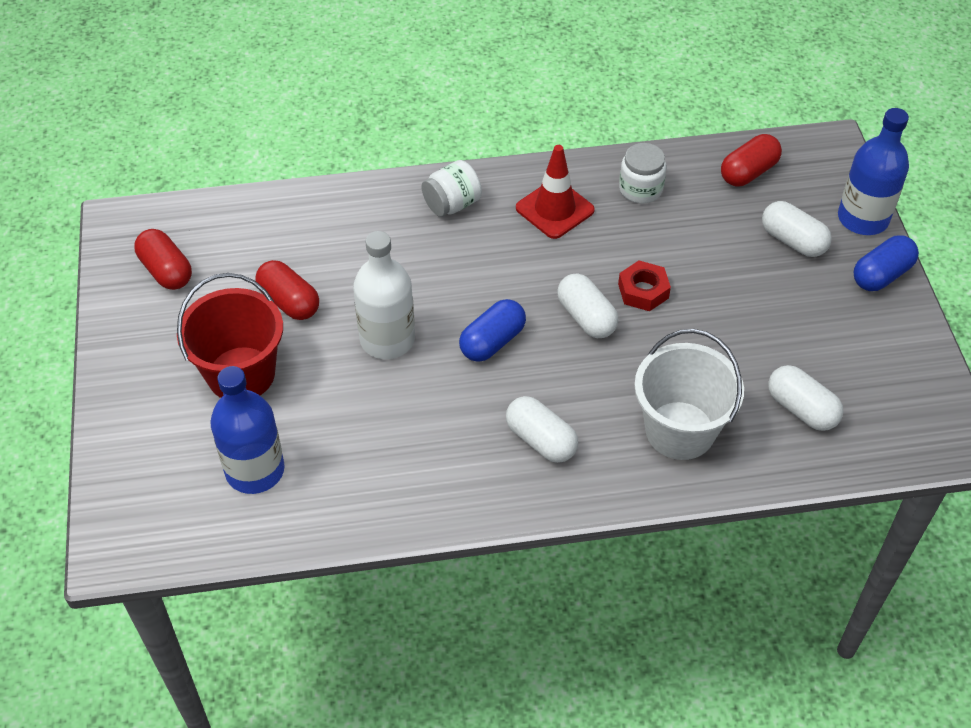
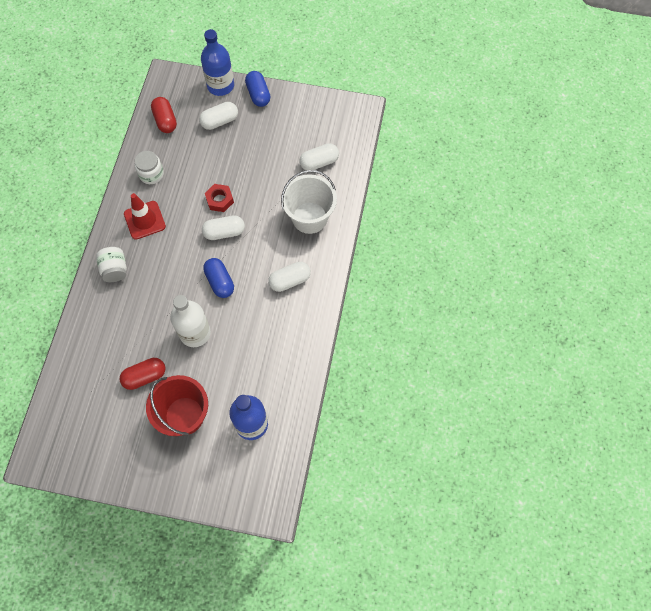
camera: 70 degrees left, 15 degrees up
(166, 271) = (88, 440): red capsule -> none

